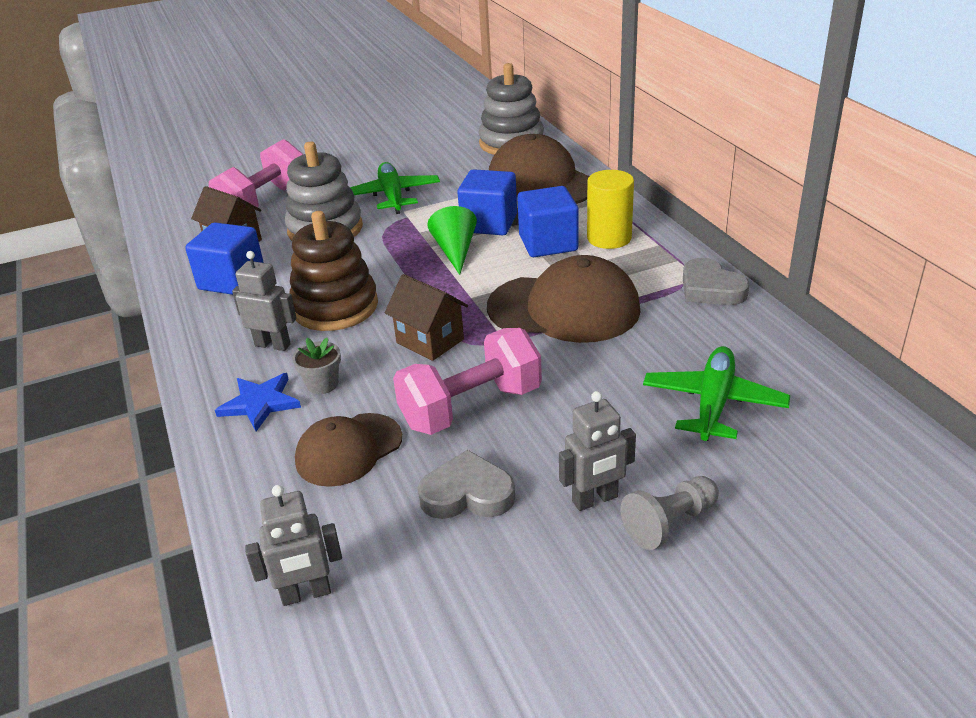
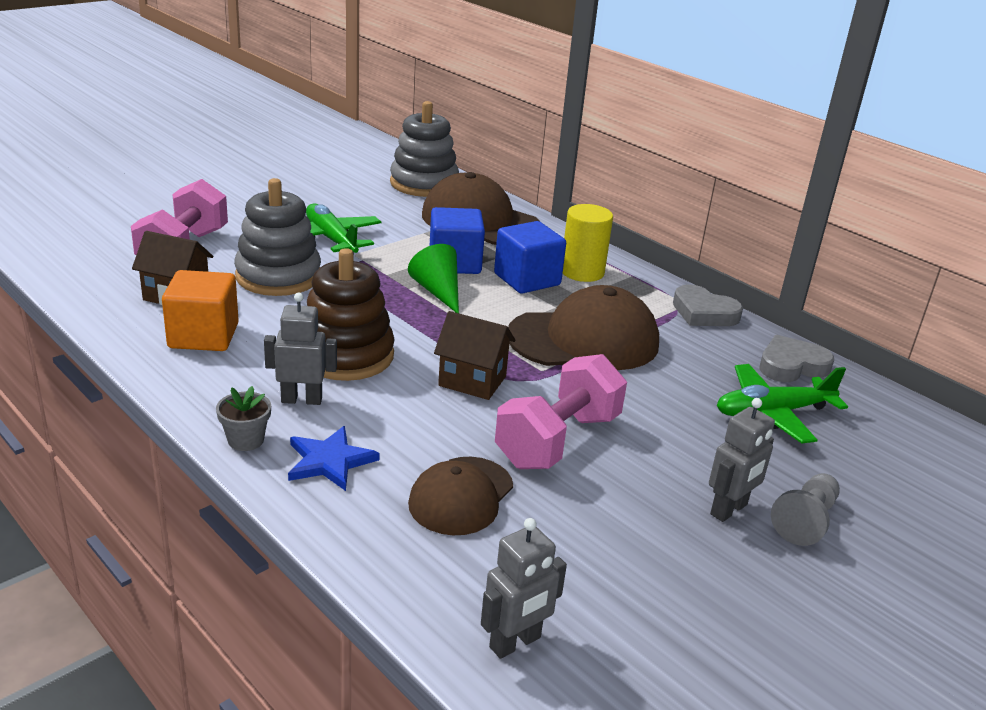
camera: 25 degrees left, 5 degrees down
(232, 280) = (203, 336): blue cube -> orange cube
(322, 384) = (387, 434): grey flower pot -> grey flower pot (246, 440)
(467, 494) = (609, 522): grey heart -> grey heart (791, 365)
(713, 403) = (772, 413): green plane -> green plane turned 105 degrees counterclockwise

